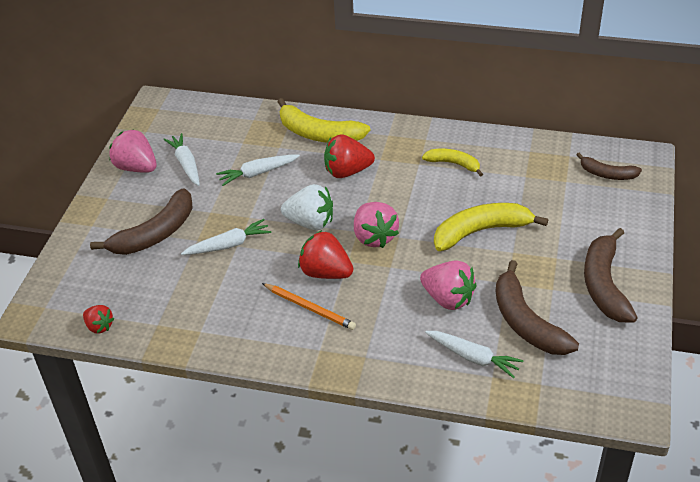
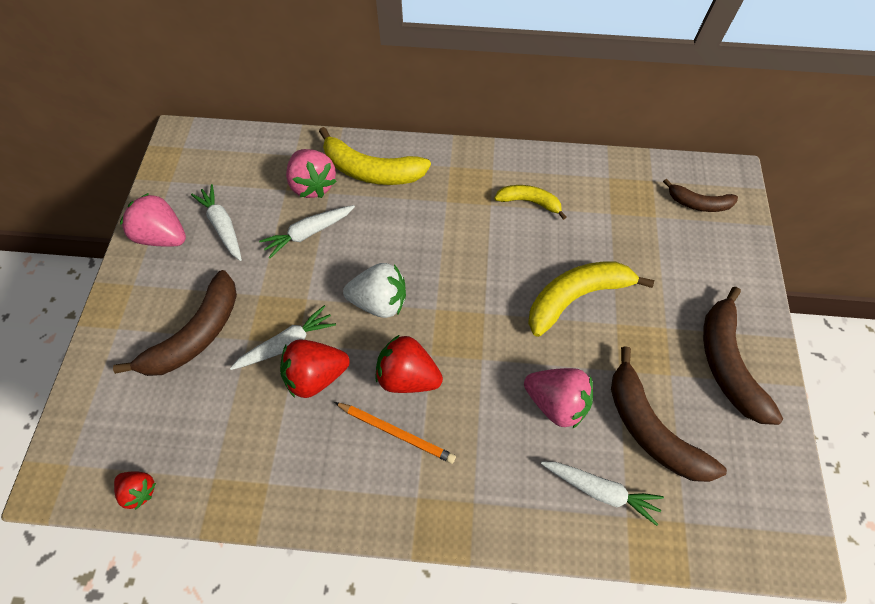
camera: 10 degrees left, 20 degrees up
(347, 171) = (411, 222): red strawberry -> red strawberry (316, 375)
(374, 237) = (456, 316): pink strawberry -> pink strawberry (313, 185)

